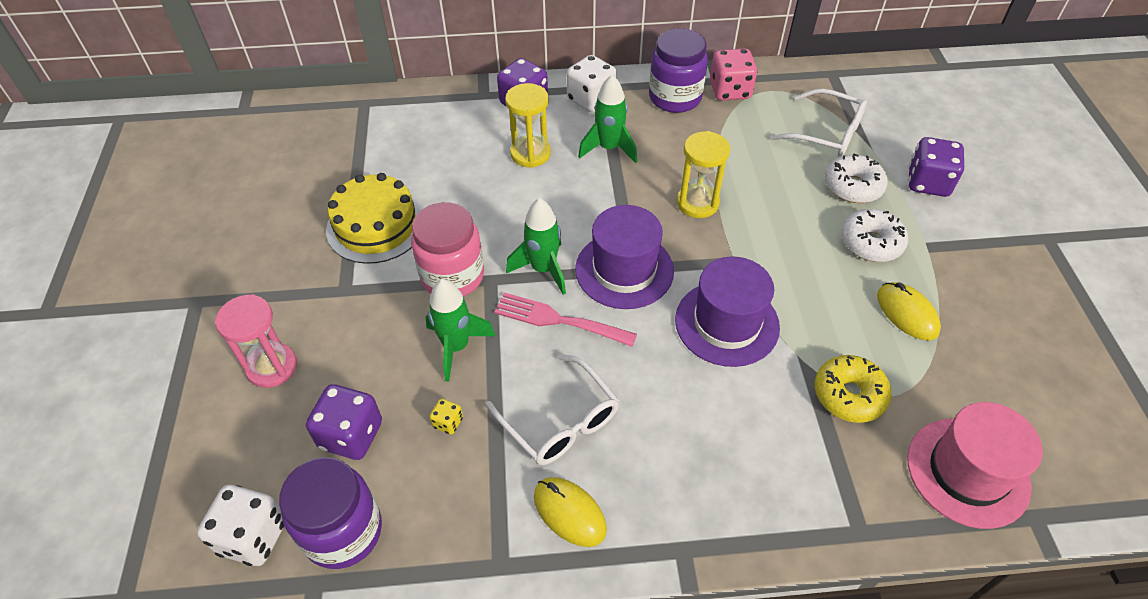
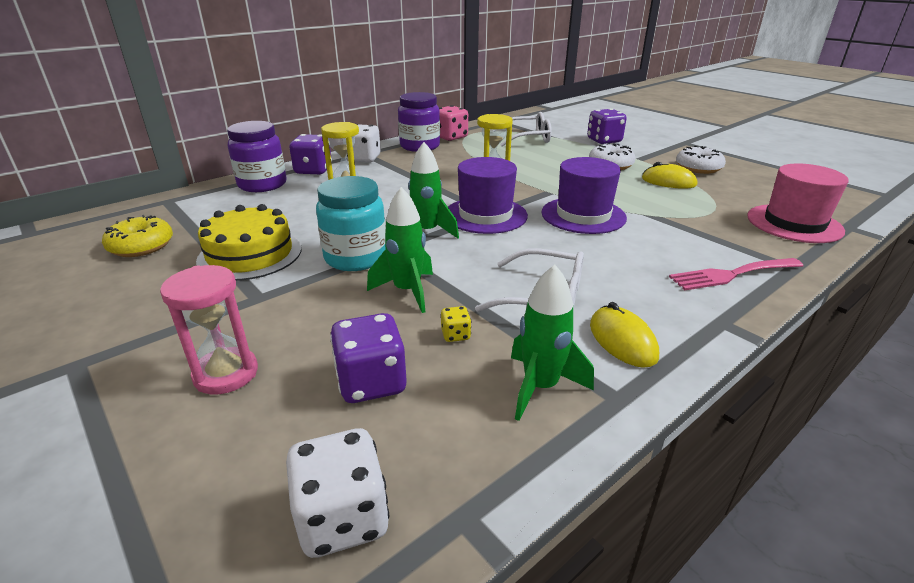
camera: 35 degrees left, 20 degrees down
(343, 531) = (445, 455): purple jar -> purple jar (262, 184)
(452, 276) = (356, 258): pink jar -> turquoise jar
(558, 320) = (471, 250): pink fork -> pink fork (731, 275)
(569, 513) = (622, 340): yellow mouse -> yellow mouse turned 60 degrees clockwise
(609, 148) = (403, 173): green rocket -> green rocket (540, 387)
(849, 395) = (693, 218): yellow donut -> yellow donut (141, 246)
(853, 186) = (570, 151): white donut -> white donut (698, 168)

